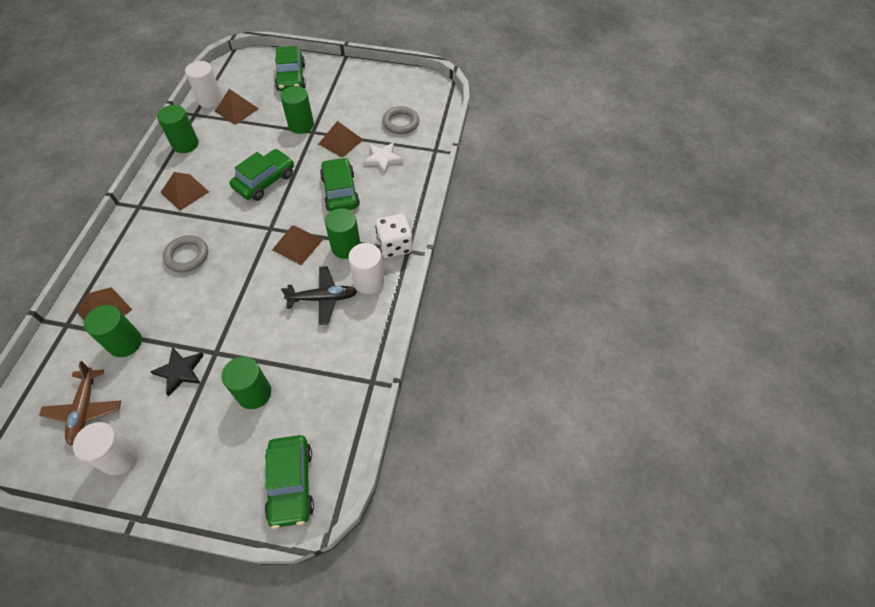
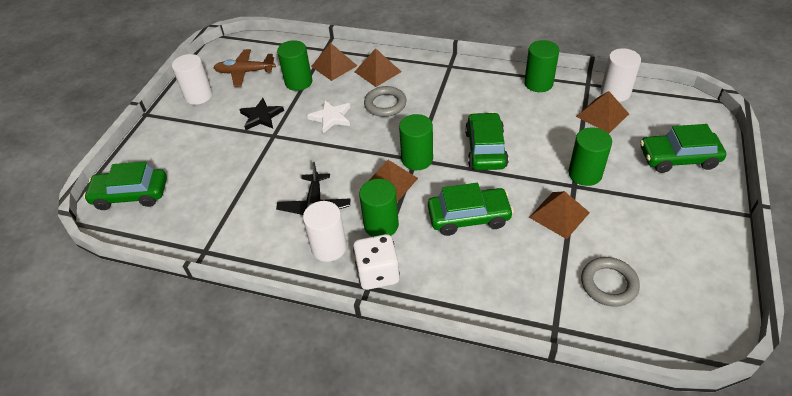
camera: 100 degrees right, 10 degrees down
(185, 192) = (468, 92): brown pyramid -> brown pyramid (377, 71)
(254, 393) = (224, 164): green cylinder -> green cylinder (417, 159)
(265, 181) = (485, 149): green car -> green car turned 135 degrees counterclockwise
(383, 159) = (530, 261): white star -> white star (331, 117)

